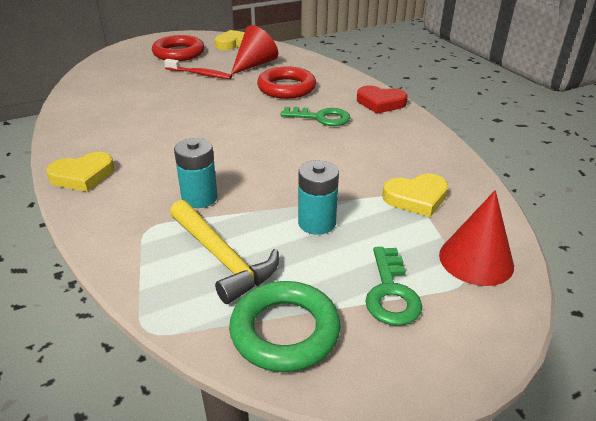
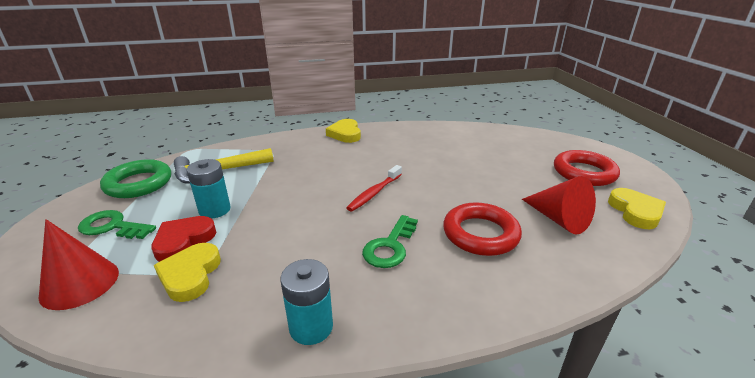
camera: 105 degrees right, 5 degrees down
(199, 198) = (289, 168): turquoise battery -> turquoise battery (311, 327)
(200, 74) = (521, 181): red toothbrush -> red toothbrush (374, 193)
(380, 103) = (418, 314): red heart -> red heart (183, 241)

